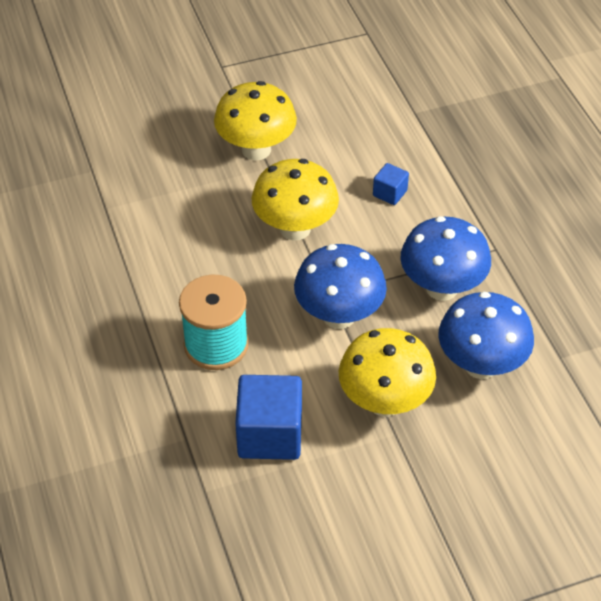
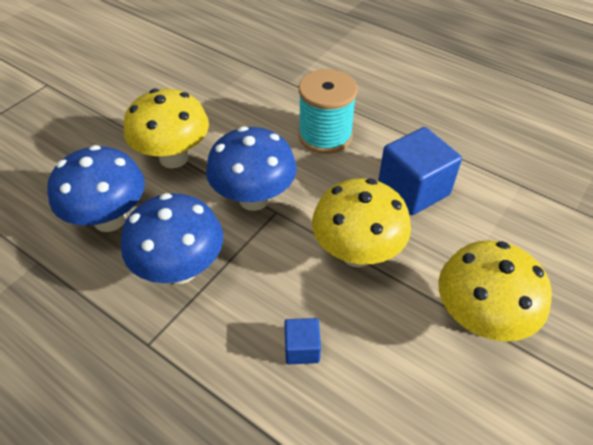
camera: 145 degrees right, 0 degrees up
(270, 434) = (239, 106): blue cube -> blue cube (413, 189)

